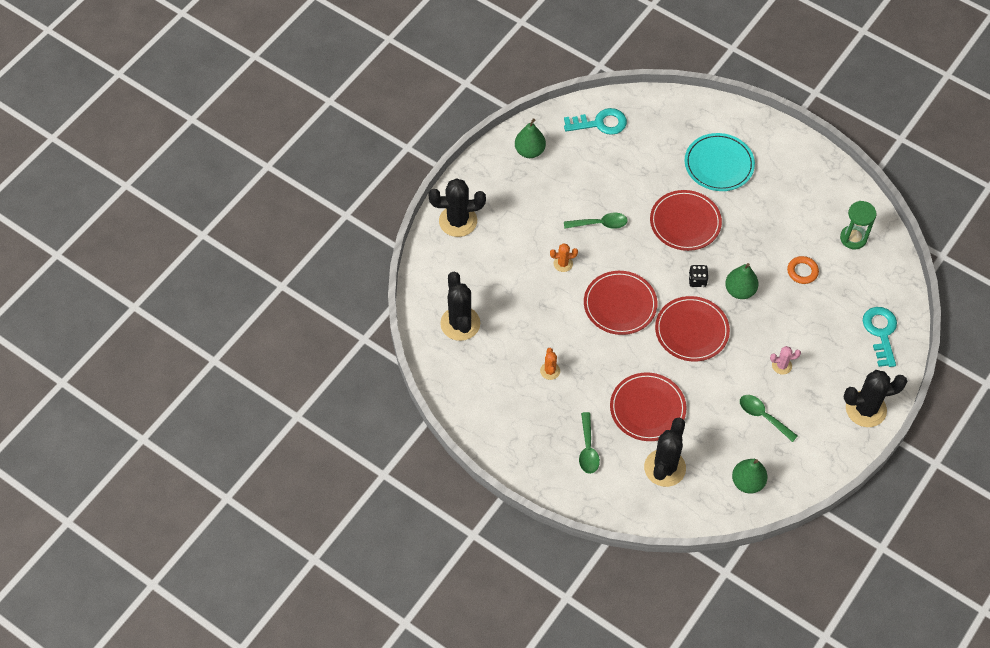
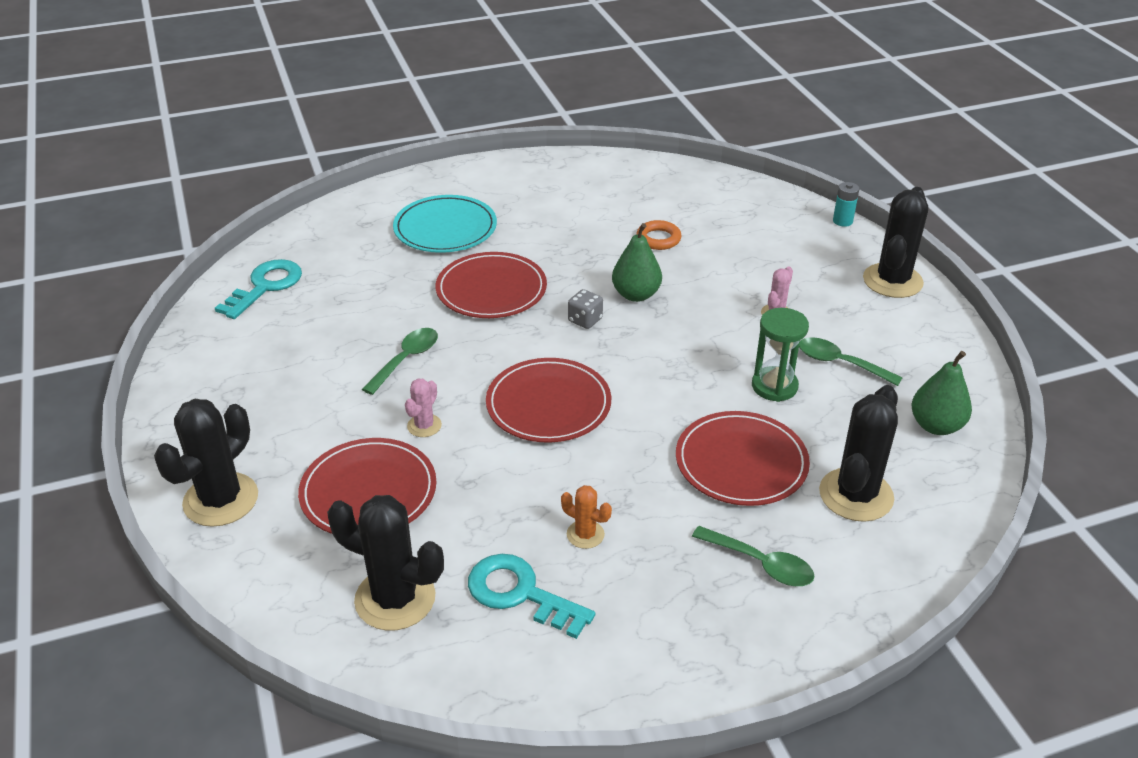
camera: 55 degrees left, 20 degrees down
(529, 151) = (216, 366): green pear -> none
(563, 264) = (424, 426): orange cactus -> pink cactus
(664, 468) = (856, 495): black cactus -> black cactus turned 60 degrees clockwise
(691, 330) = (654, 360): red plate -> red plate (368, 492)
(697, 280) = (585, 320): black dice -> grey dice
(763, 416) = (840, 363): green spoon -> green spoon turned 45 degrees clockwise
(853, 238) = (652, 188): green hourglass -> green hourglass (774, 386)
(880, 333) = (795, 225): turquoise key -> turquoise key (520, 594)
(908, 356) = (842, 221): none -> turquoise battery

